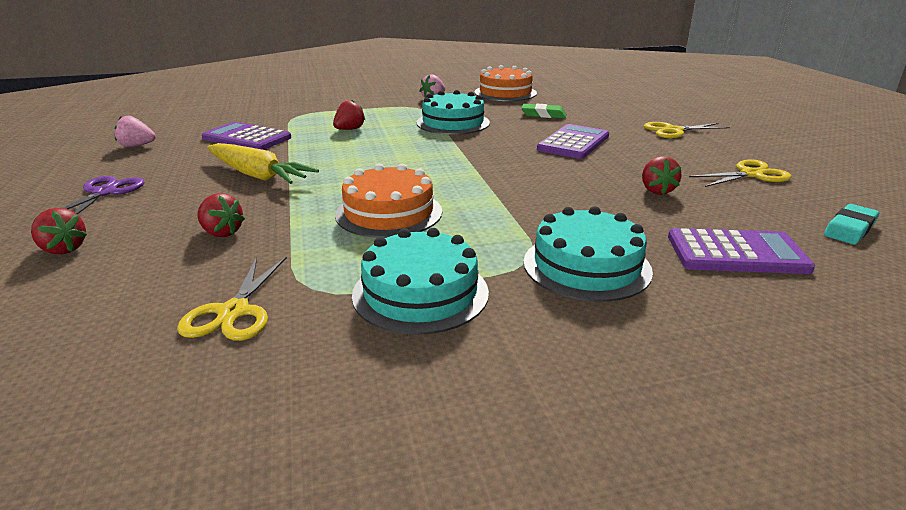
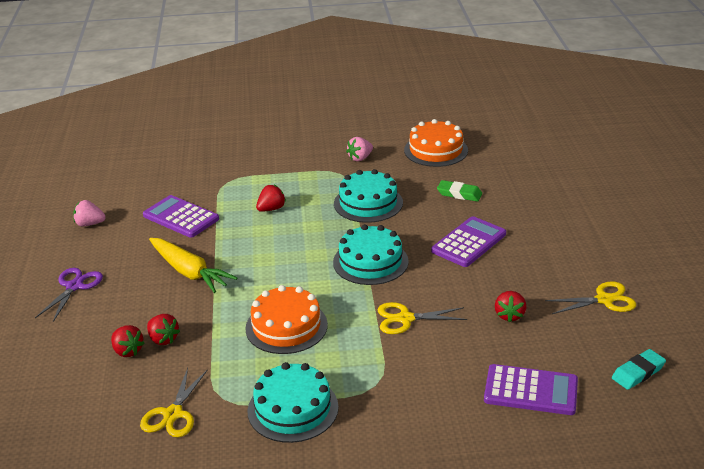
camera: 10 degrees right, 5 degrees up
(63, 249) = (58, 348): red strawberry -> red strawberry (128, 351)
(586, 266) = (414, 394): turquoise cake -> turquoise cake (370, 262)
(673, 131) = (573, 229): yellow scissors -> yellow scissors (405, 319)

